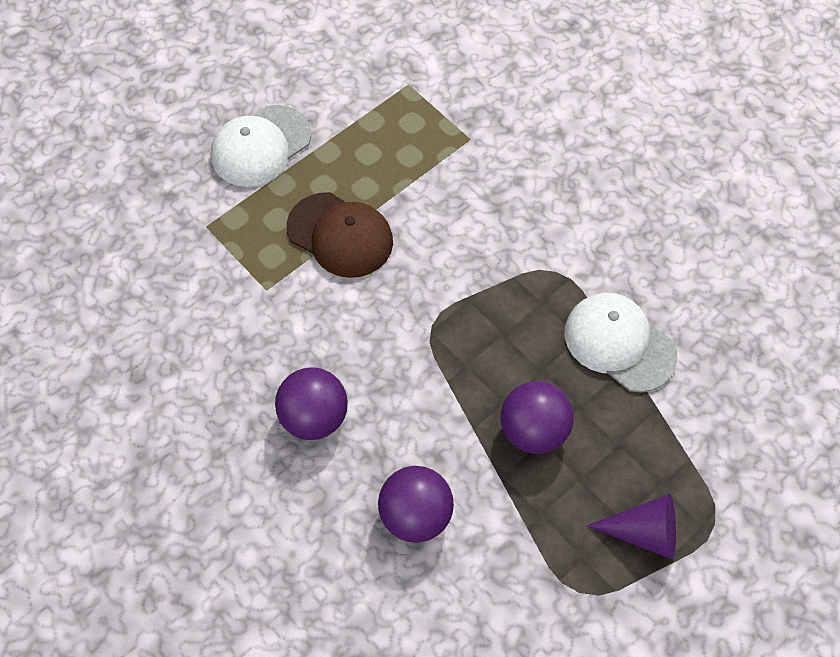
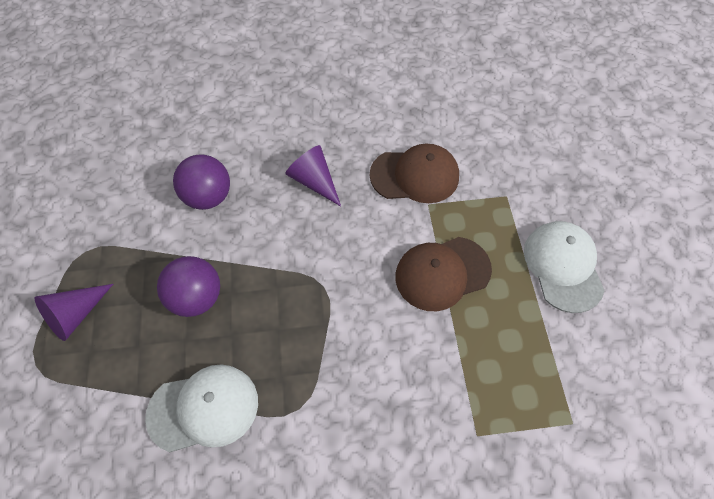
camera: 125 degrees right, 0 degrees up
(236, 321) = (415, 175): none -> brown cap
(314, 417) = (314, 181): purple ball -> purple cone

